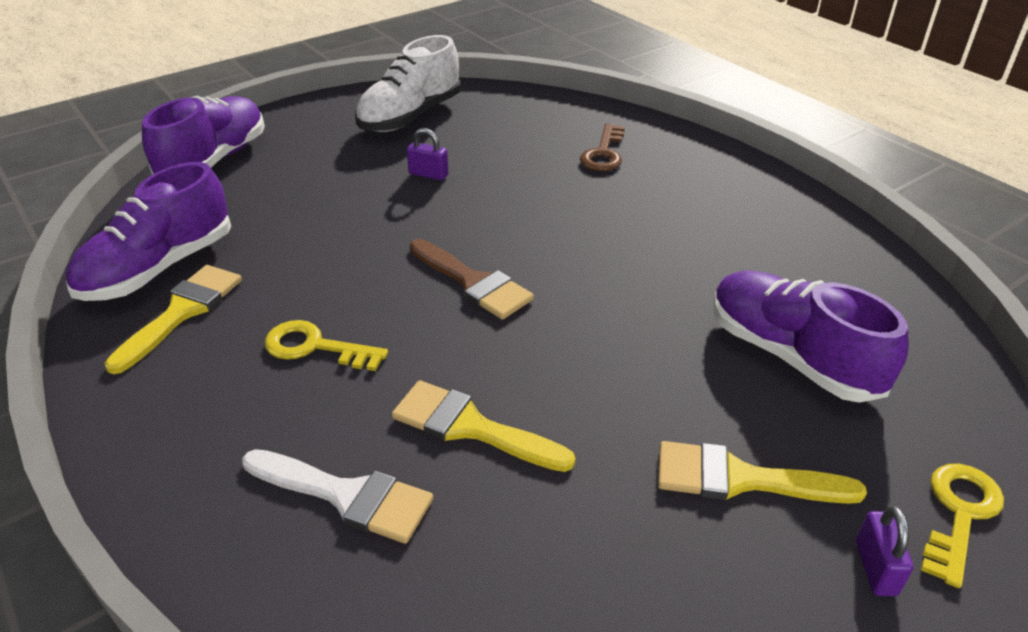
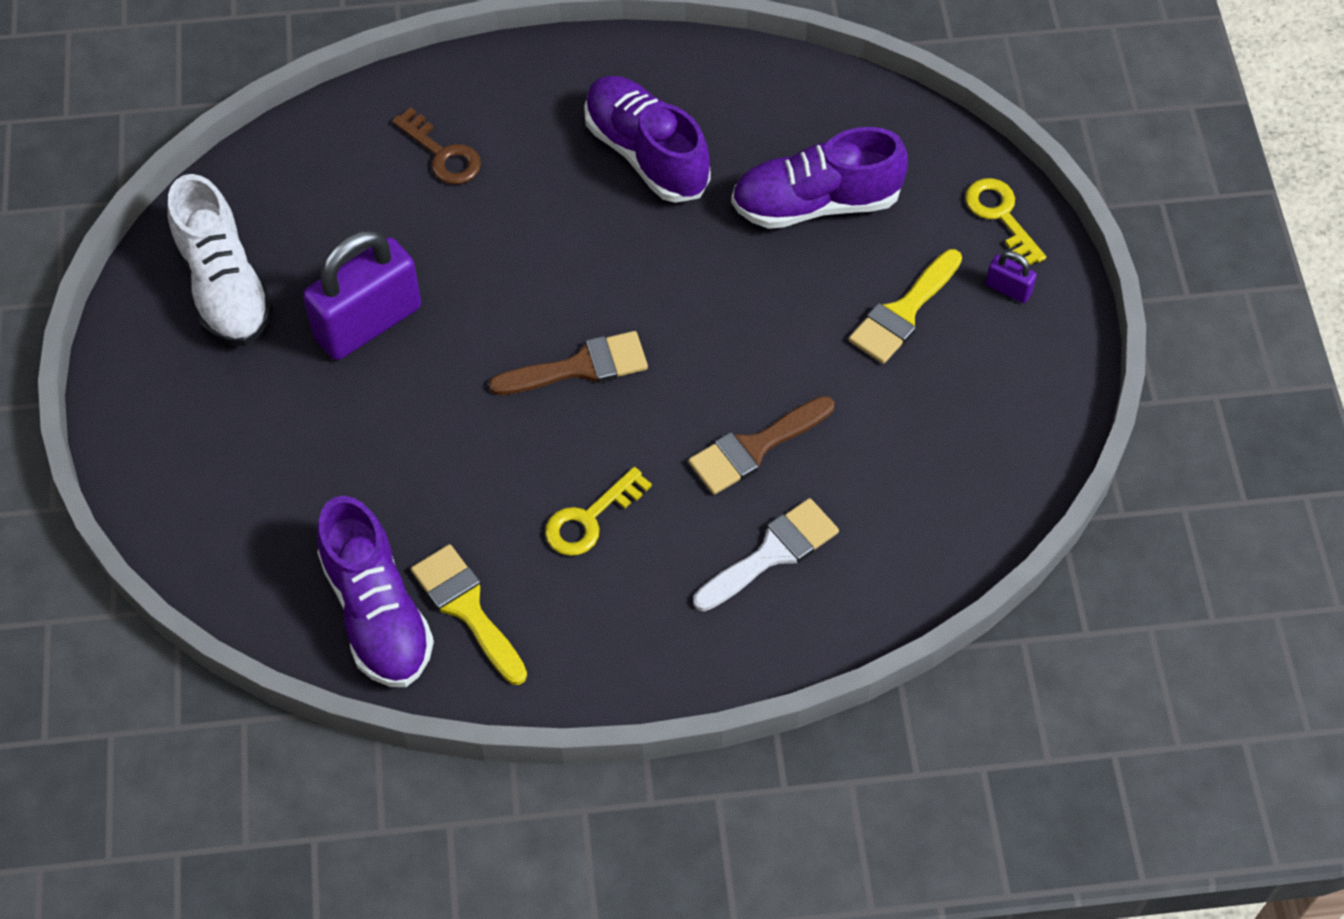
camera: 60 degrees left, 20 degrees up
(214, 160) = (181, 511): purple shoe -> purple shoe (646, 154)
(428, 174) = (368, 323): purple padlock -> purple padlock, size x2.34
(470, 427) = (754, 448): yellow brush -> brown brush

